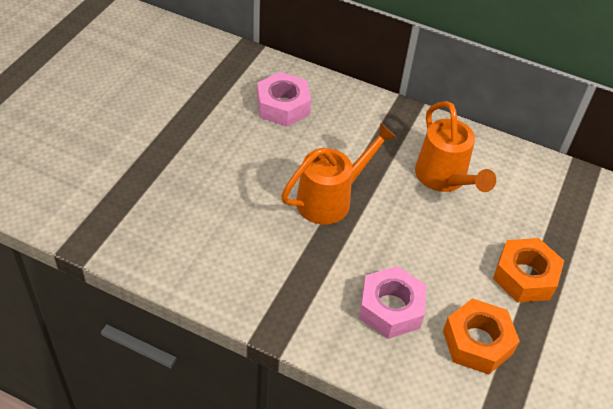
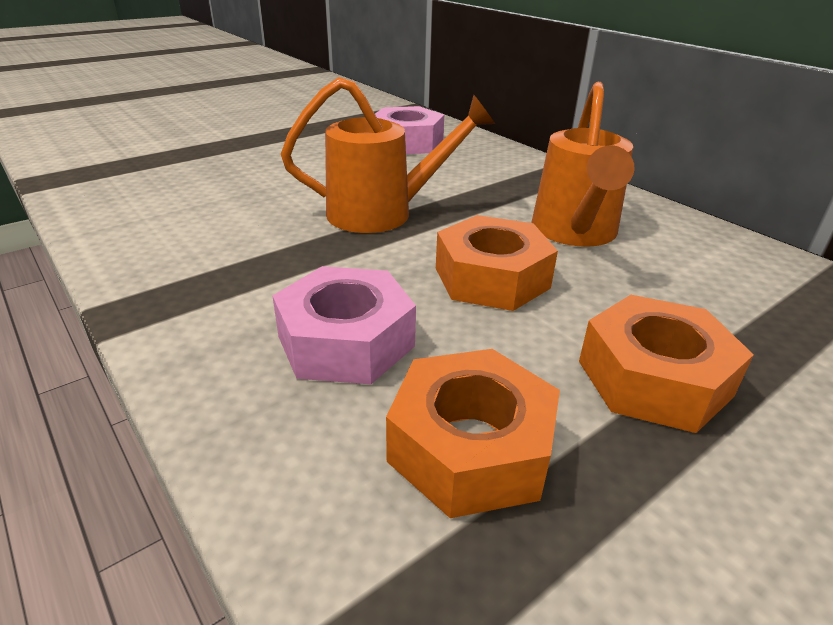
camera: 30 degrees right, 15 degrees down
(425, 236) = (492, 278): none -> orange nut

